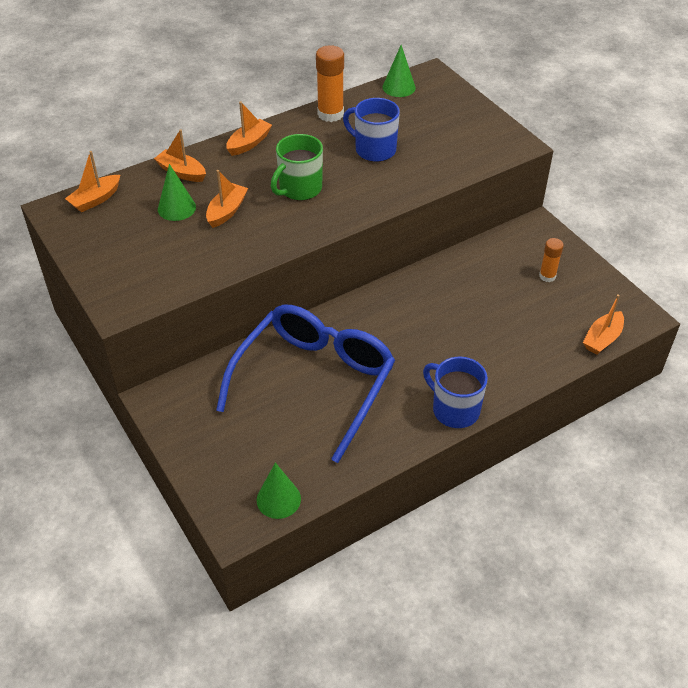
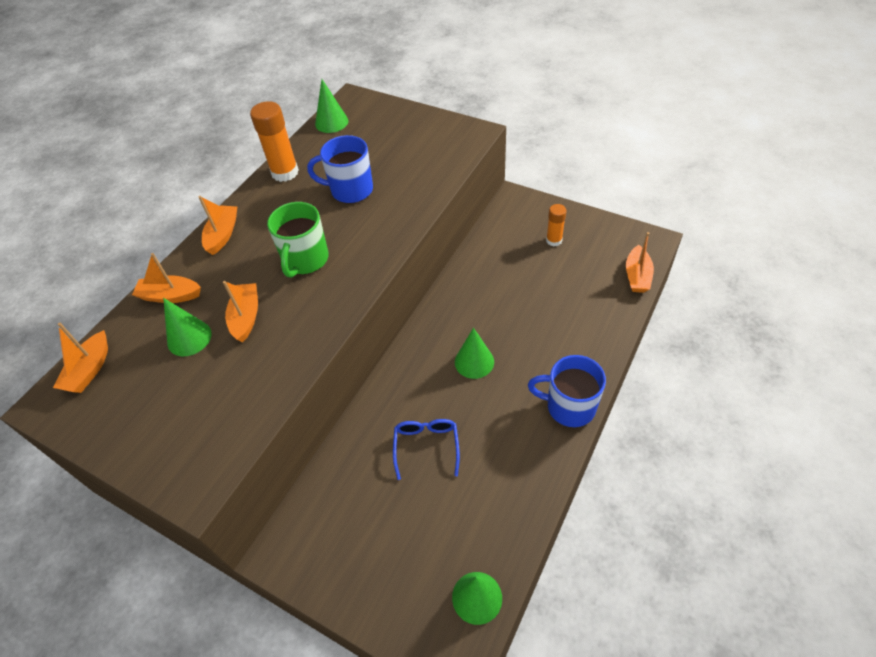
camera: 25 degrees left, 5 degrees up
(315, 382) = (426, 446): blue glasses -> blue glasses, size x0.41
(399, 340) = (474, 361): none -> green cone

